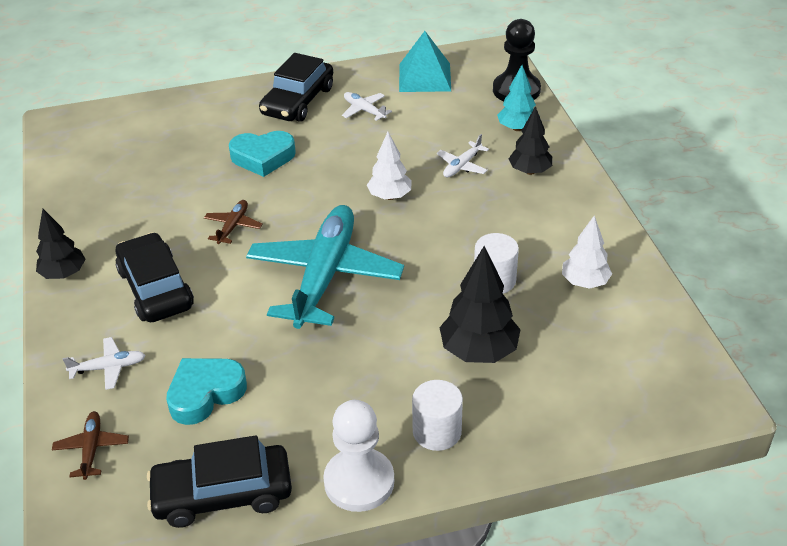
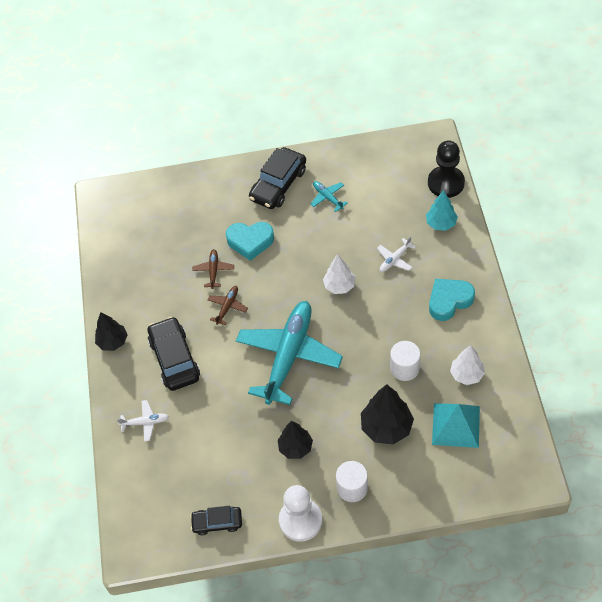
camera: 10 degrees right, 15 degrees up
(92, 449) = (137, 484): brown plane -> brown plane (213, 271)
(205, 394) = (207, 447): turquoise heart -> turquoise heart (449, 301)
(223, 494) = (217, 522): black car -> black car, size x0.60
(364, 110) = (328, 198): white plane -> turquoise plane
(425, 77) = (377, 164): turquoise pyramid -> turquoise pyramid (456, 425)
(530, 171) = (444, 268): black tree -> black tree (295, 447)

